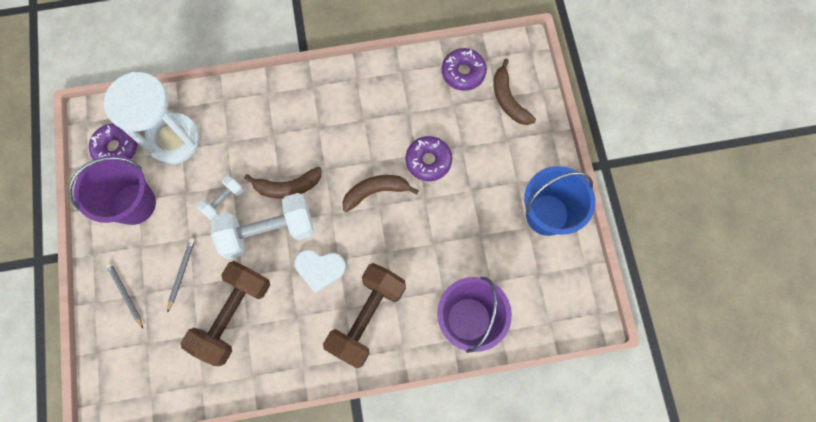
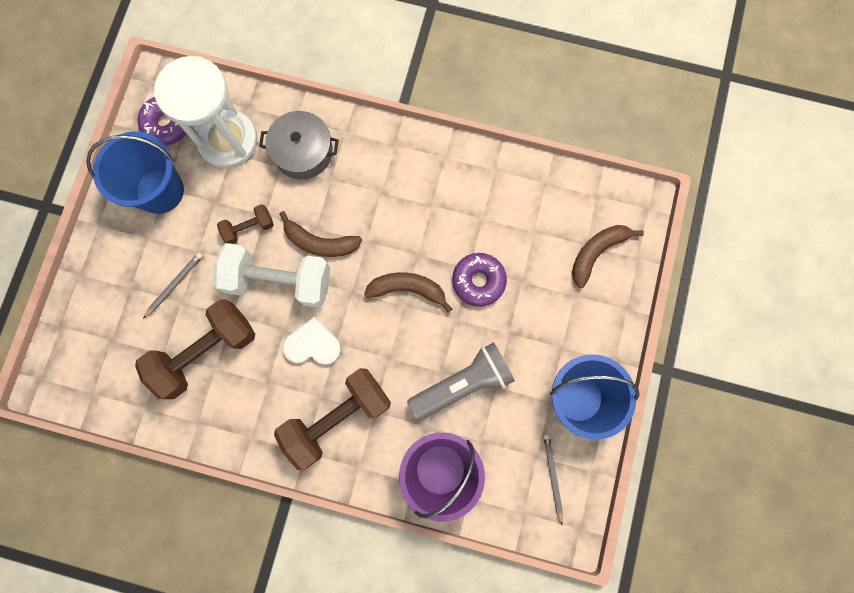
camera: 25 degrees right, 5 degrees up
(126, 294) = (111, 281): grey pencil -> grey pencil (552, 476)
(134, 204) = (160, 191): purple bucket -> blue bucket
(223, 201) = (249, 228): white dumbbell -> brown dumbbell
(240, 122) = (303, 152): none -> grey pot
(320, 269) = (313, 344): white heart -> white heart turned 150 degrees clockwise
(454, 244) = (462, 383): none -> grey flashlight
(463, 73) = (562, 201): purple donut -> none
(508, 99) = (596, 252): brown banana -> brown banana turned 45 degrees clockwise

